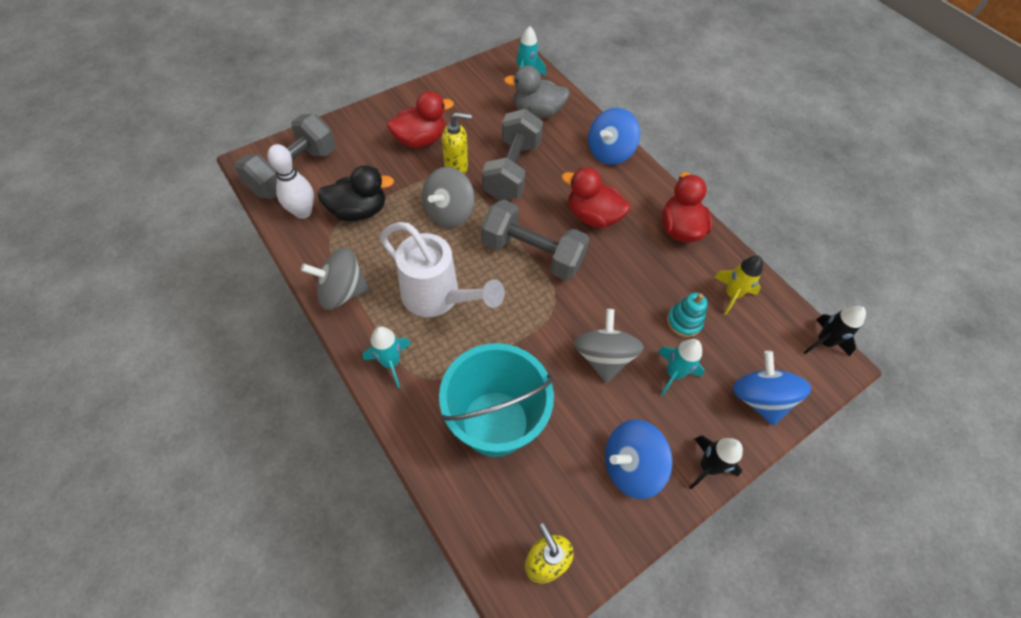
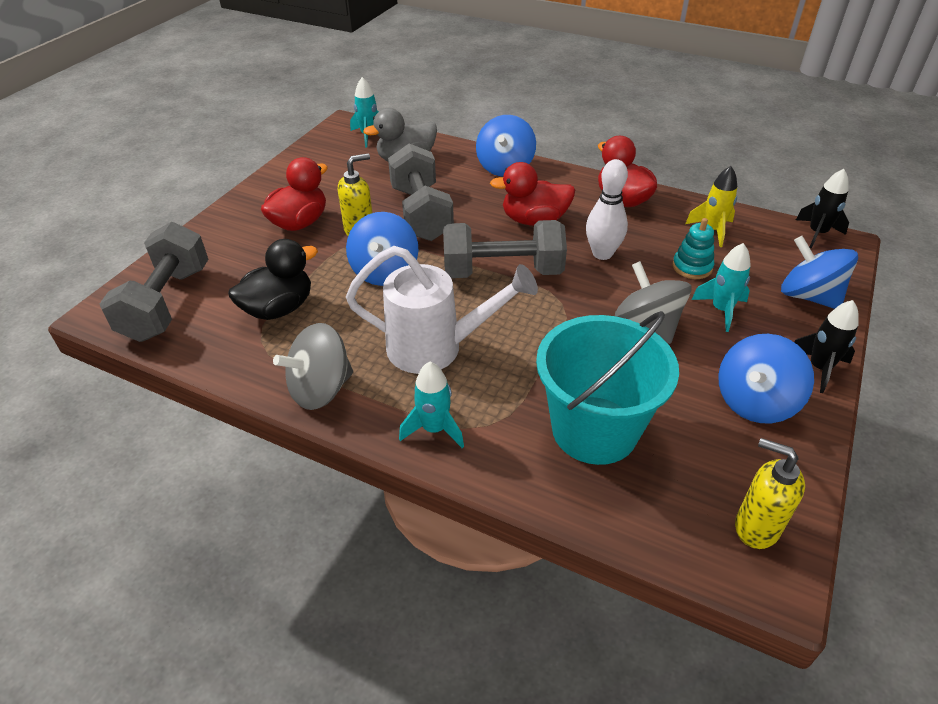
camera: 25 degrees left, 15 degrees down
(303, 212) = (209, 335): white bowling pin -> white bowling pin (602, 254)
(449, 213) = (385, 271): grey spinning top -> blue spinning top

